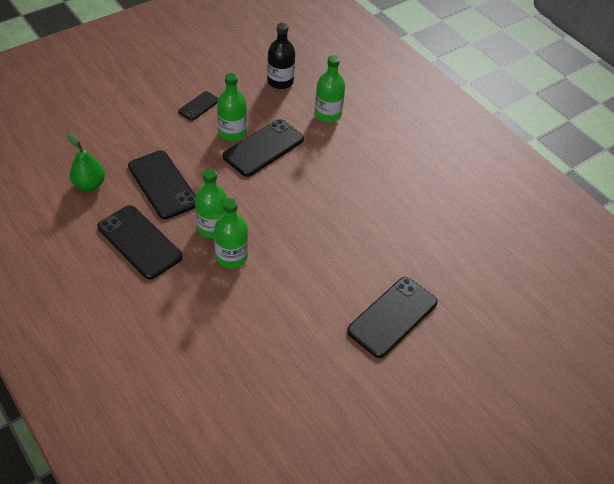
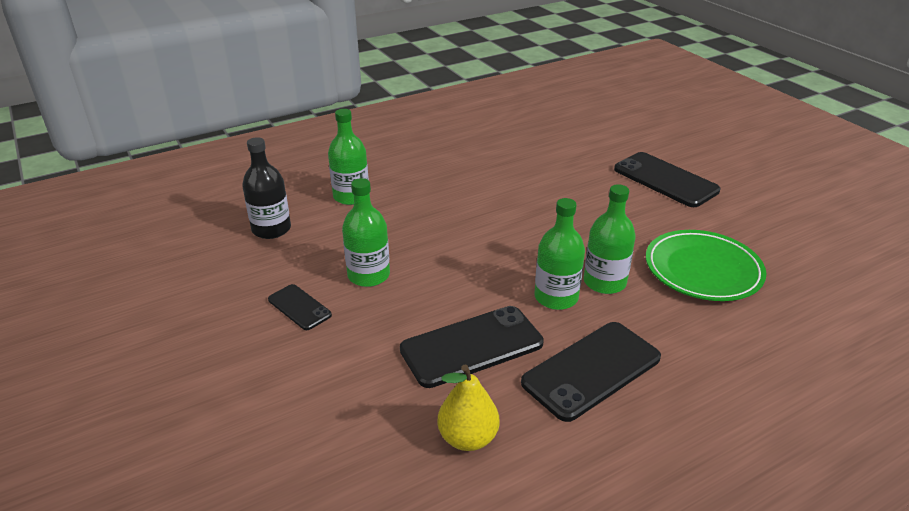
camera: 80 degrees left, 15 degrees down
(89, 184) = (468, 438): green pear -> yellow pear
(251, 322) = (703, 270): none -> green plate
(263, 148) = (405, 249): black phone -> none

